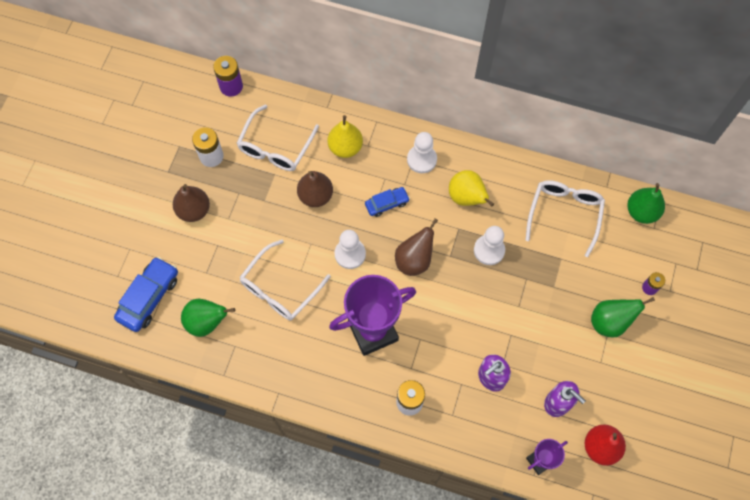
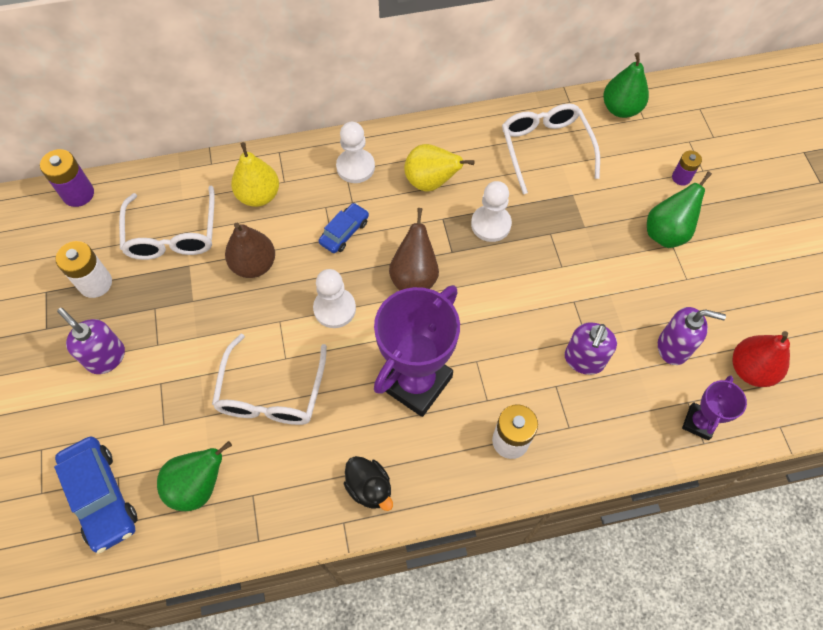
camera: 30 degrees left, 5 degrees down
(149, 297) = (101, 497): blue car -> blue car turned 150 degrees clockwise
(194, 210) = (106, 357): brown pear -> purple soap dispenser
(305, 381) = (369, 488): none -> black duck

